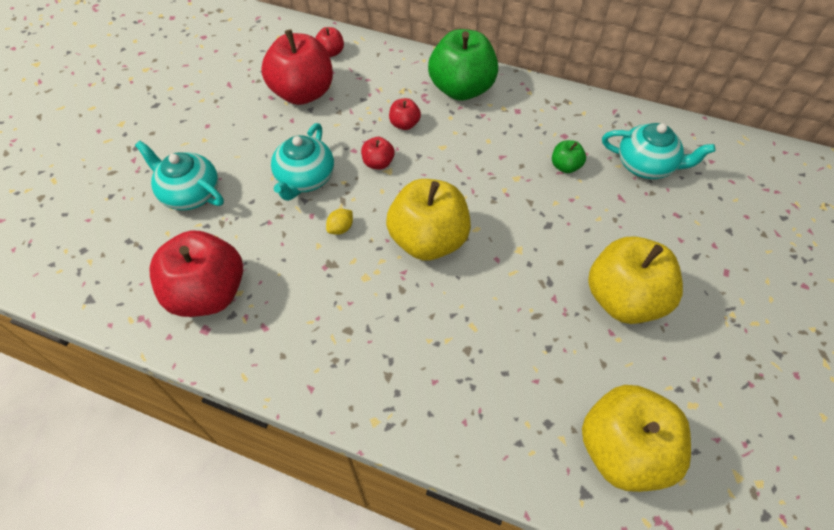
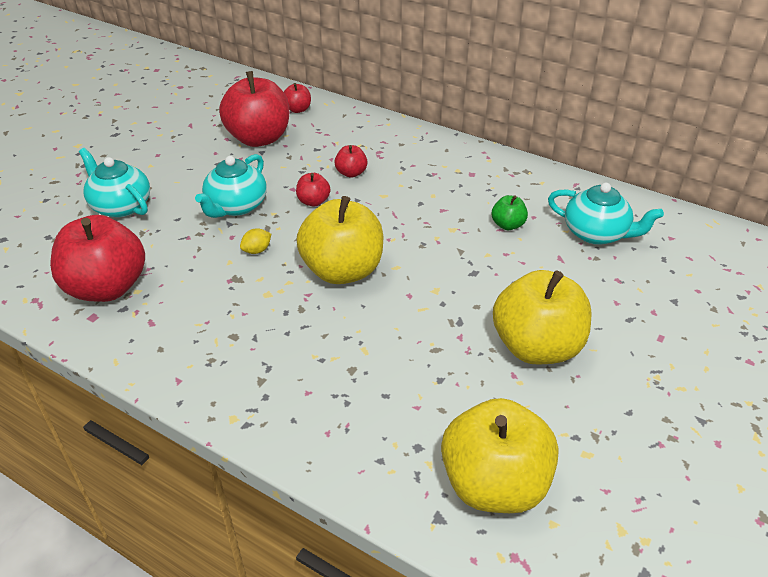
camera: 10 degrees right, 15 degrees down
(461, 89) = (419, 150): green apple -> none

